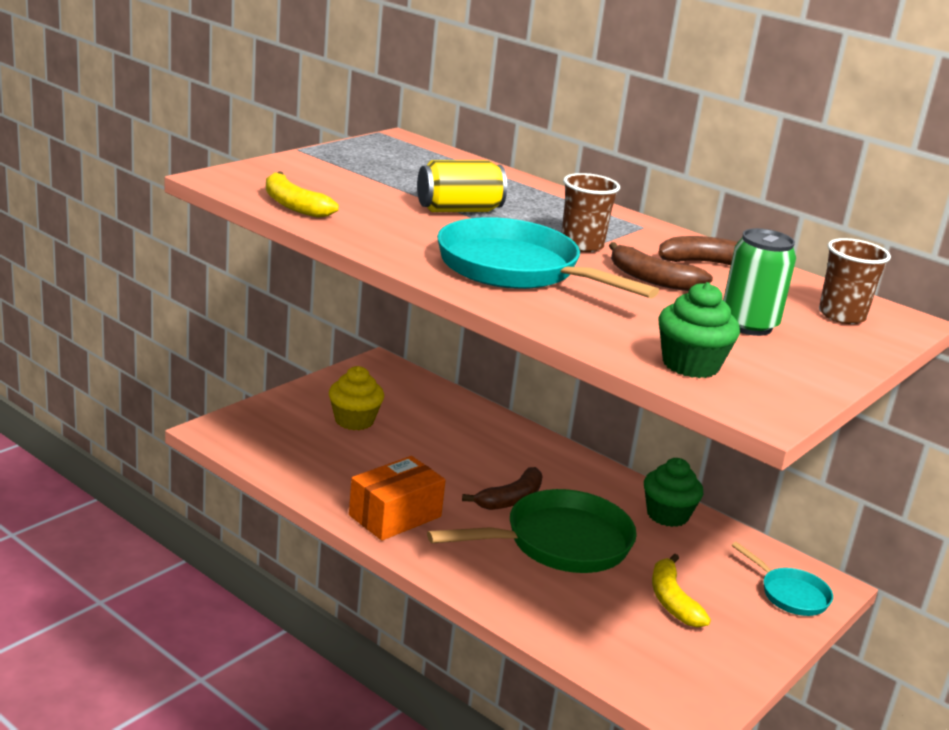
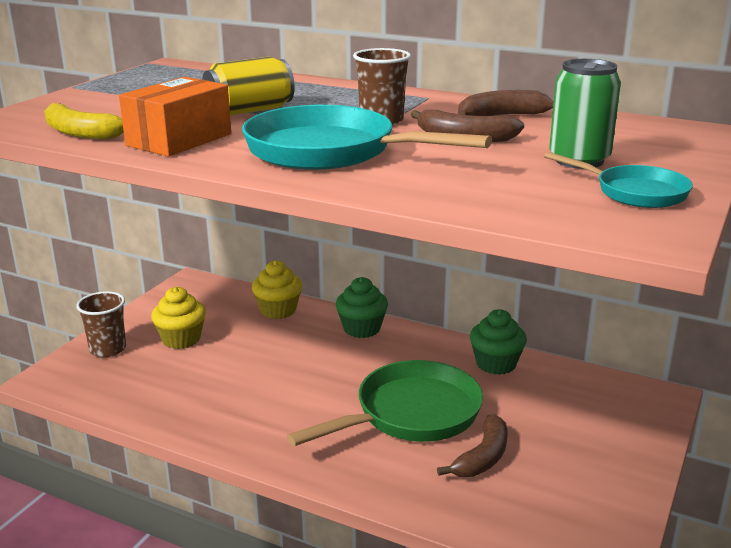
camera: 10 degrees left, 0 degrees up
(395, 516) = (247, 424): orange box -> orange box (179, 140)
(460, 412) = (278, 310): none -> yellow cupcake
(511, 499) = (351, 382): brown banana -> brown banana (482, 457)
(672, 600) = (535, 446): yellow banana -> none
(690, 365) = (552, 206): green cupcake -> green cupcake (362, 329)
(790, 594) = (634, 413): turquoise pan -> turquoise pan (635, 192)
(842, 315) = (653, 137): brown cup -> brown cup (108, 349)

